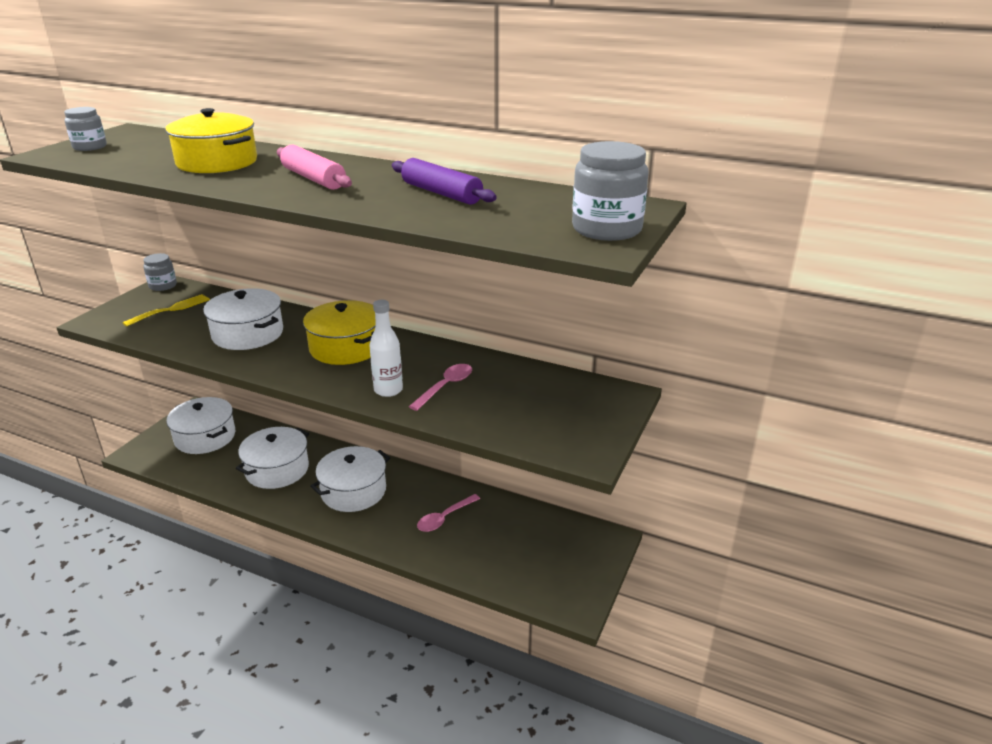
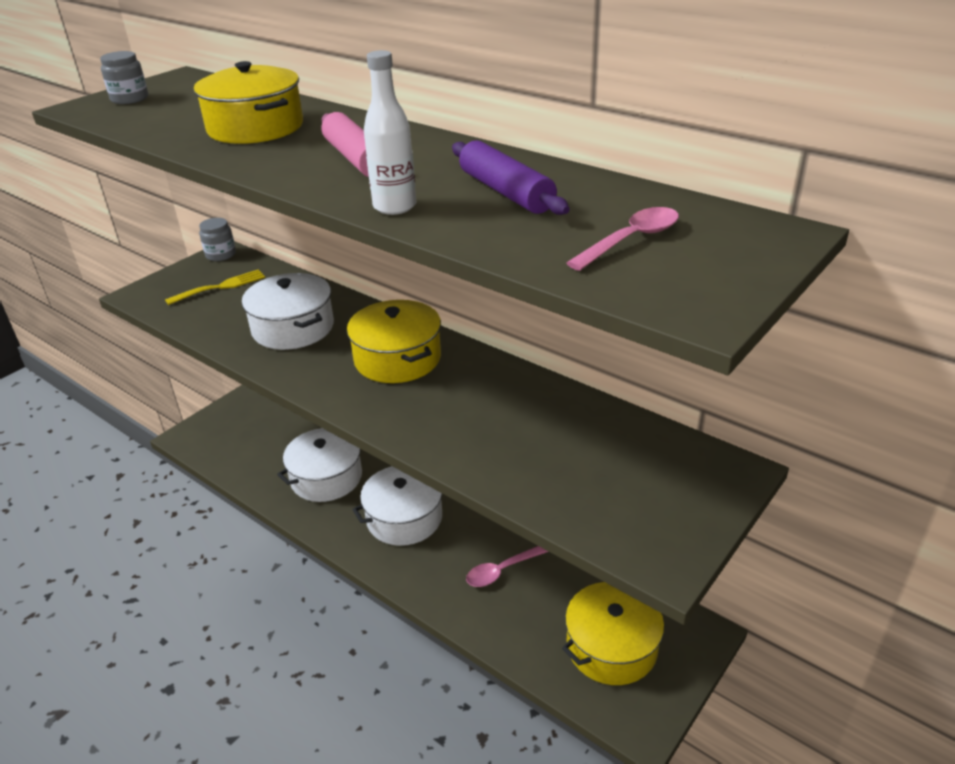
camera: 15 degrees right, 5 degrees up
(205, 437) = (259, 426): white pot -> none
(388, 390) = (432, 426): white bottle -> white bottle (394, 207)
(445, 387) = (503, 430): pink spoon -> pink spoon (631, 240)
(543, 558) = (611, 647): none -> yellow pot
(606, 229) = (714, 272): grey jar -> none

